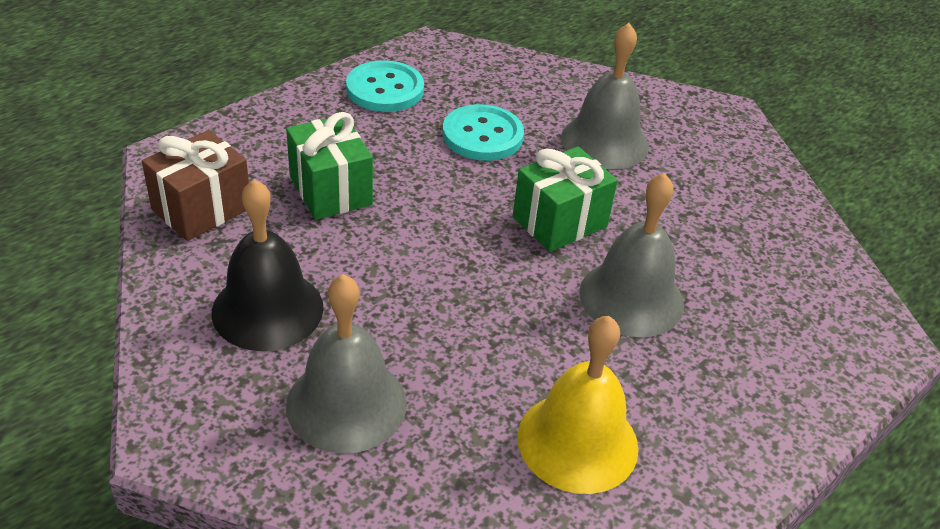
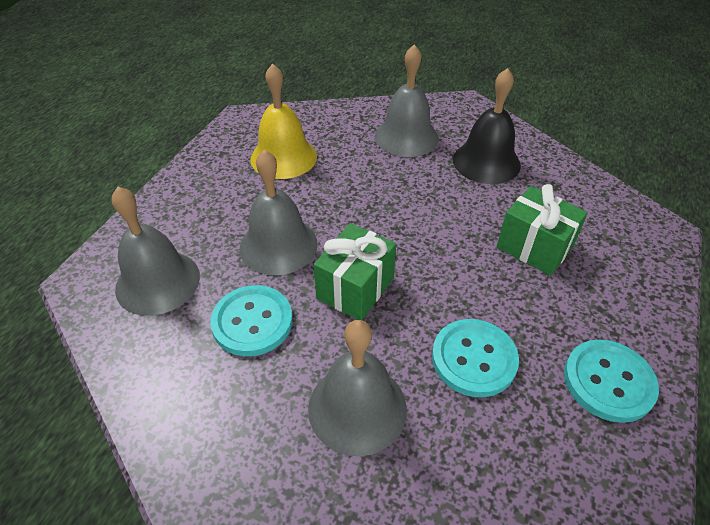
camera: 160 degrees right, 5 degrees up
(202, 209) = (591, 201): brown gift -> none
(682, 230) = (252, 322): none -> turquoise button
(790, 306) = (158, 282): none -> grey bell

